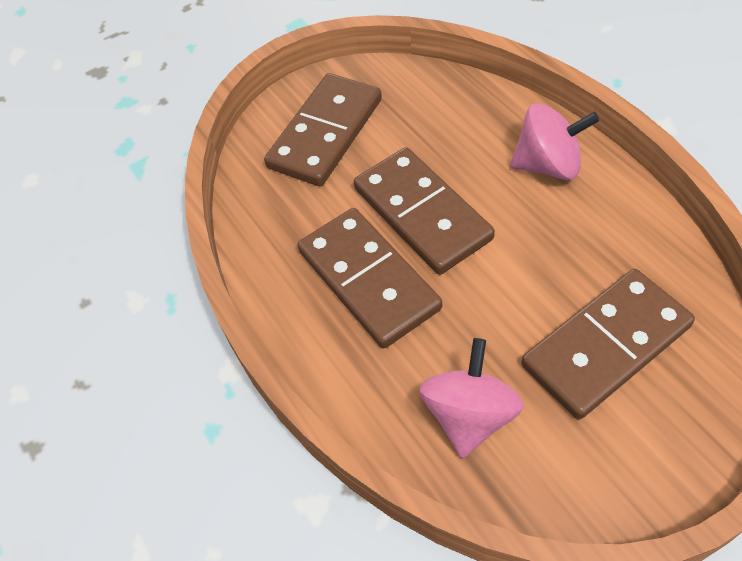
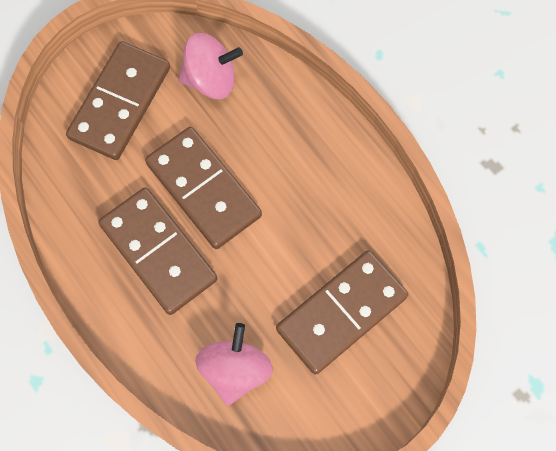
camera: 10 degrees left, 15 degrees up
(548, 165) = (311, 143): pink spinning top -> pink spinning top (210, 79)

